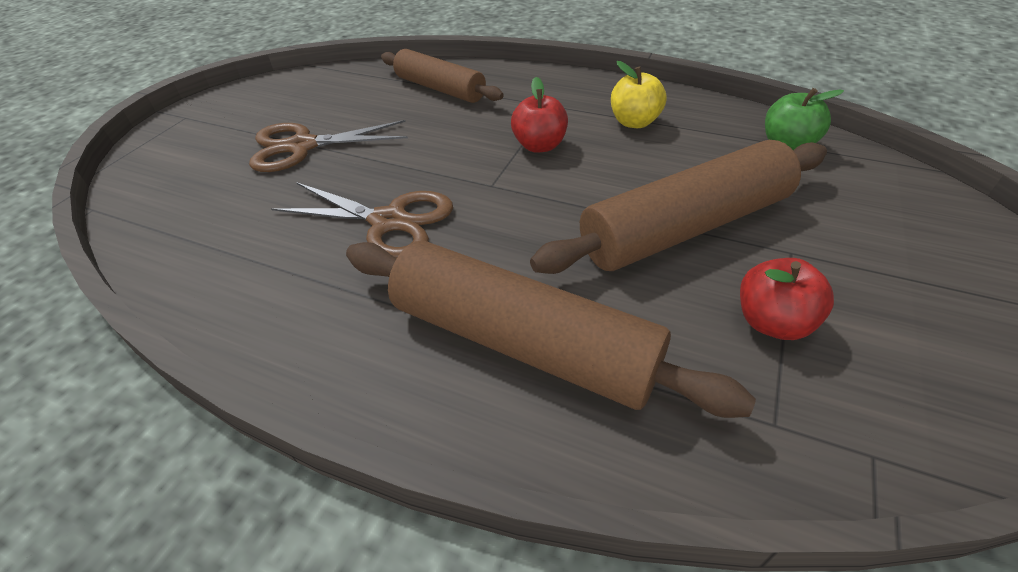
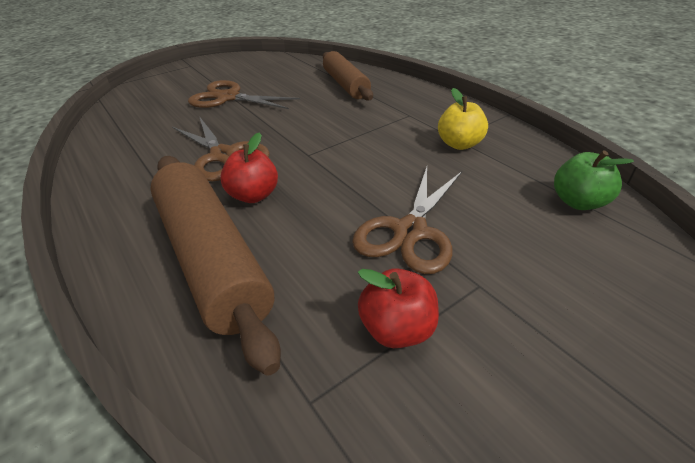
camera: 30 degrees right, 5 degrees down
(539, 146) = (369, 139): red apple -> red apple (253, 195)
(685, 227) = (410, 231): brown rolling pin -> brown scissors

